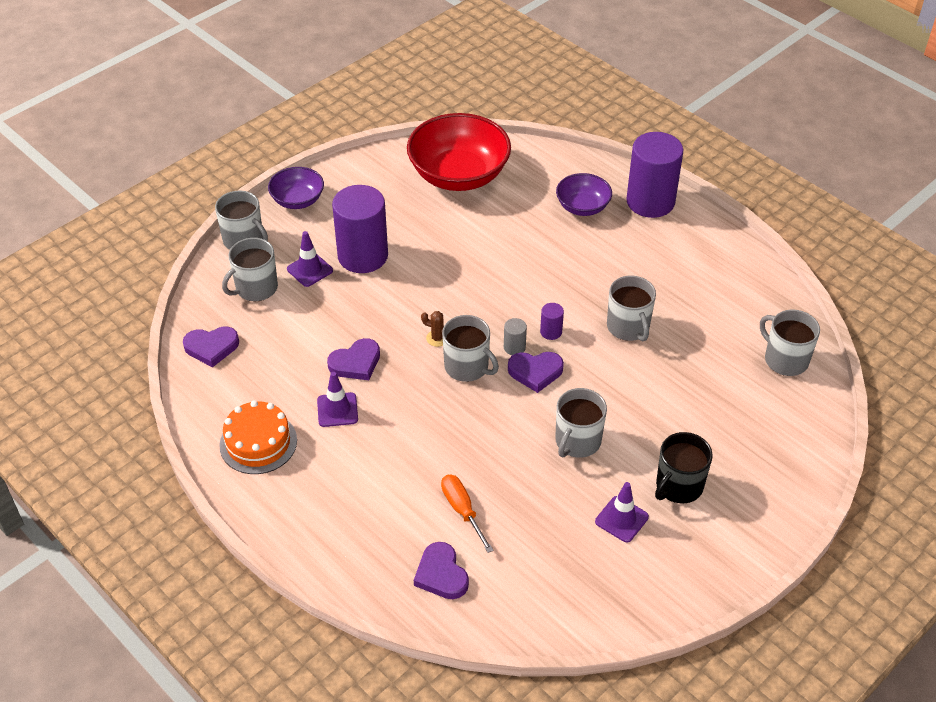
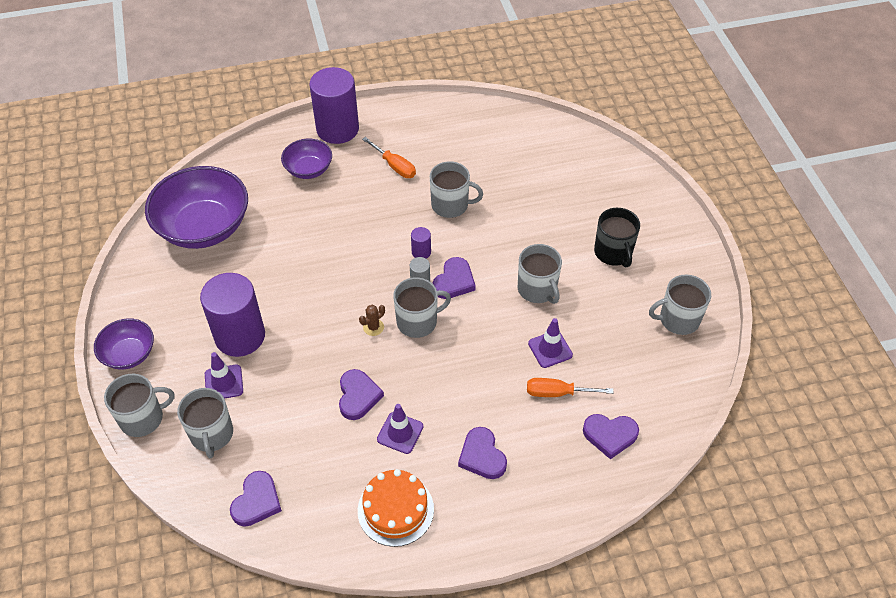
camera: 60 degrees left, 5 degrees up
(351, 481) = (482, 456): none -> purple heart
(459, 175) = (204, 227): red bowl -> purple bowl
(621, 519) = (623, 299): purple traffic cone -> purple traffic cone (550, 349)
(641, 263) = (394, 166): none -> orange screwdriver
(785, 359) = (541, 139): grey mug -> grey mug (678, 319)

